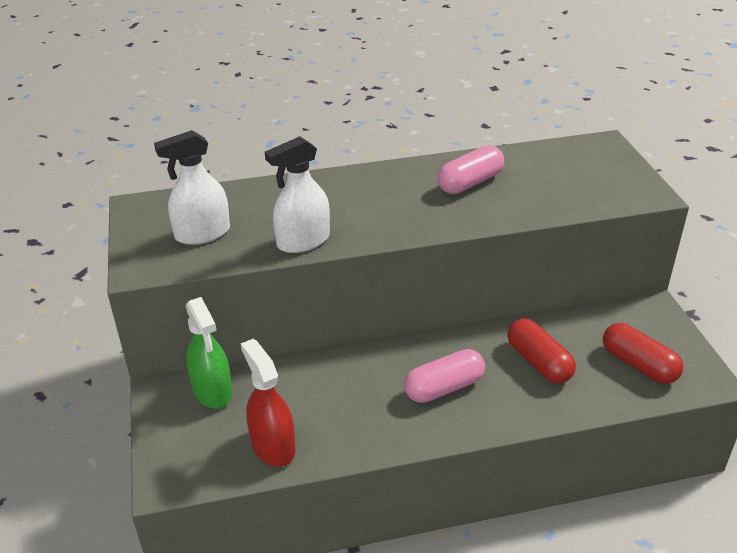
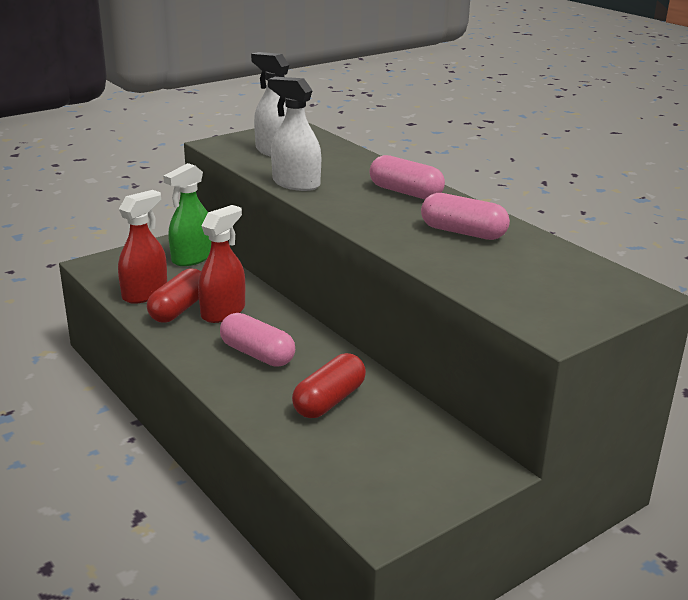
camera: 65 degrees right, 10 degrees down
(350, 393) = (223, 312): none -> red spray bottle
(368, 186) = (405, 192): none -> pink capsule
(638, 365) = (372, 468): red capsule -> red capsule (179, 309)

